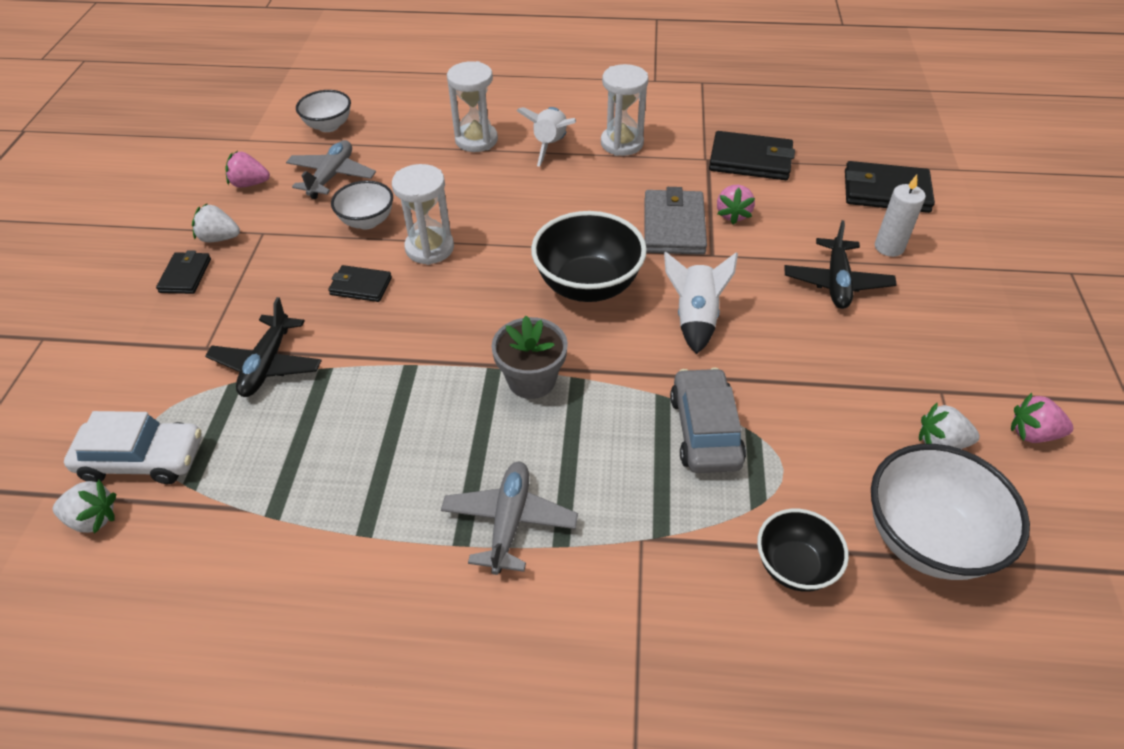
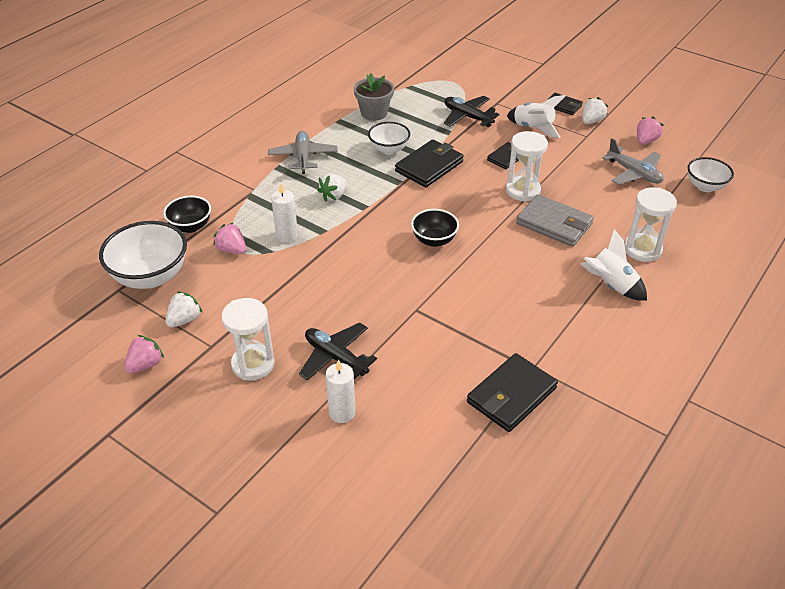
camera: 120 degrees right, 5 degrees down
(93, 519) = (413, 64): white strawberry -> white strawberry (334, 196)
(142, 459) = (435, 78): white car -> none
(367, 221) = (570, 175): white bowl -> white bowl (389, 149)
(509, 522) = (303, 157): grey plane -> grey plane turned 135 degrees counterclockwise
(531, 380) = (379, 192): grey flower pot -> grey flower pot (374, 113)
(588, 285) = (434, 240): black bowl -> black bowl, size x0.59
(622, 143) = (588, 327): white hourglass -> white hourglass (253, 364)
(673, 226) = (461, 305): grey wallet -> grey wallet (554, 224)
(695, 318) = (366, 272): white rocket -> white rocket (533, 128)
(705, 430) = (287, 236): grey car -> white candle
(733, 214) = (449, 344): pink strawberry -> pink strawberry (232, 250)
(886, 191) = (404, 461): black wallet -> black wallet (429, 166)

